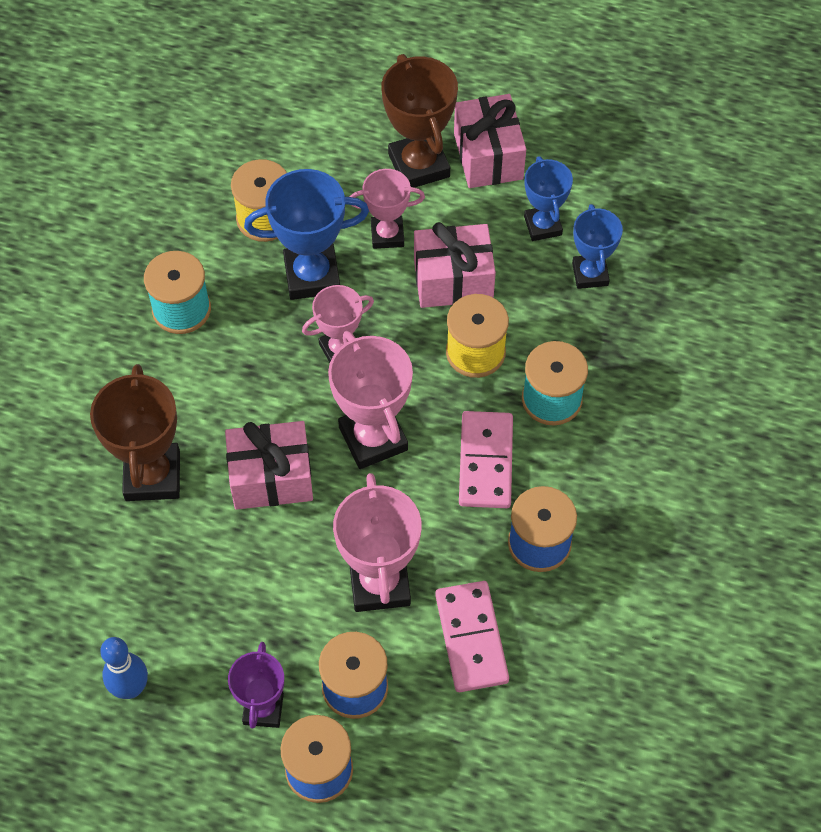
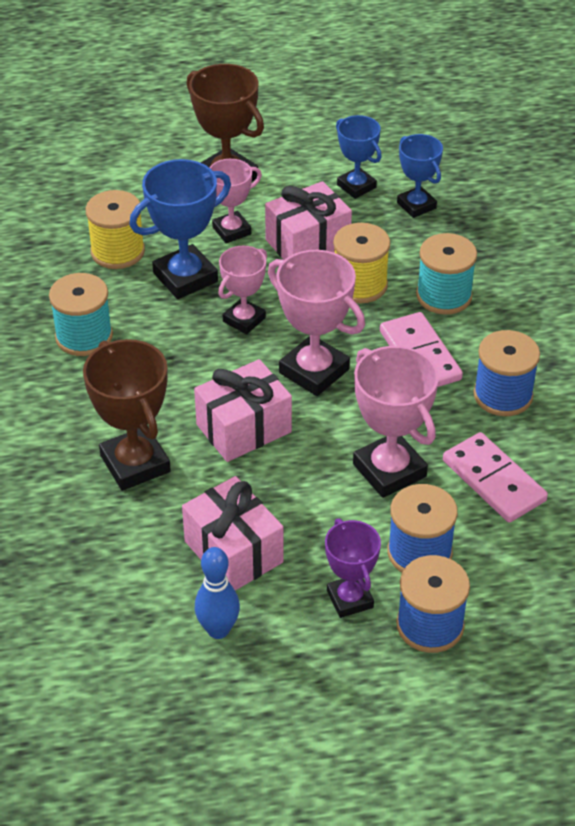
camera: 25 degrees left, 15 degrees down
(488, 156) = (280, 155): pink gift -> pink gift (233, 552)

